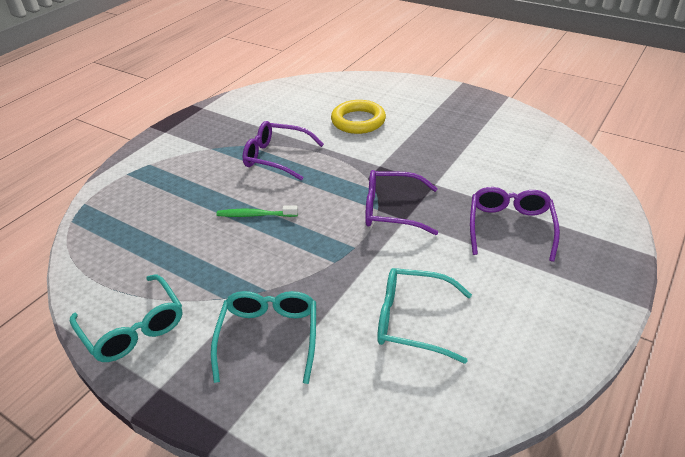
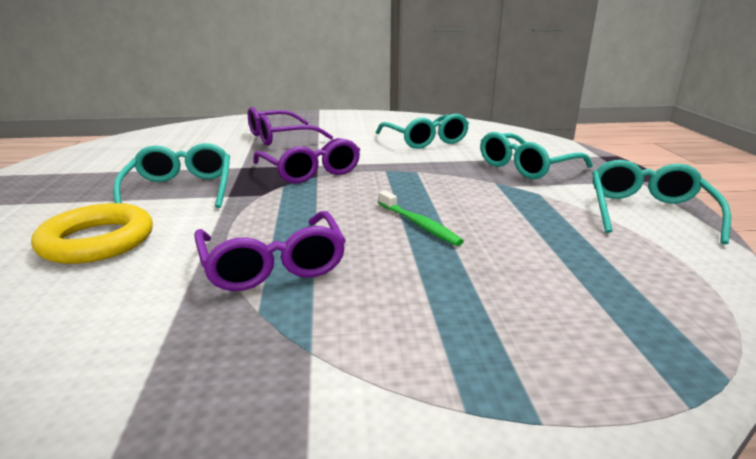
camera: 130 degrees left, 15 degrees down
(408, 152) = (181, 190): none -> turquoise glasses

